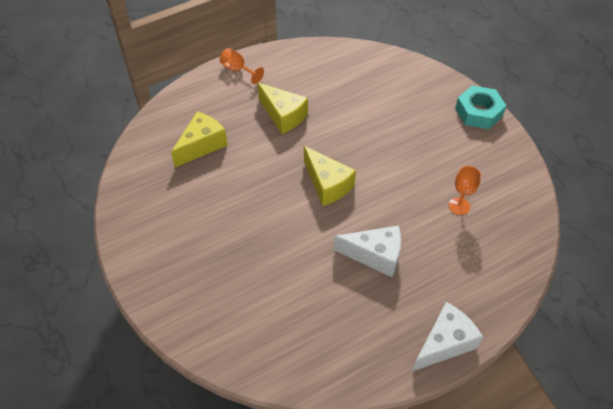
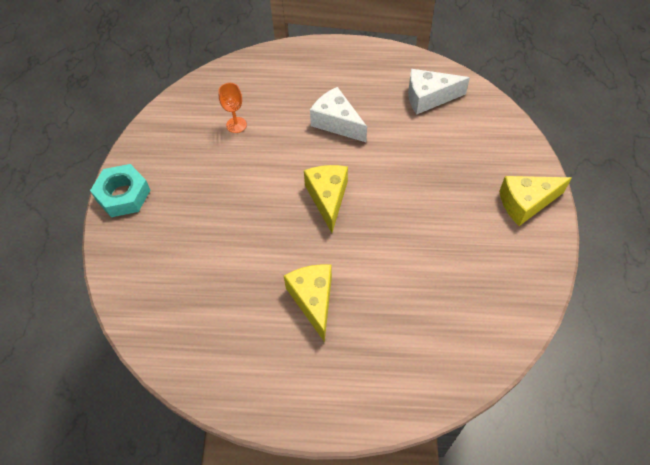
camera: 145 degrees left, 5 degrees up
(202, 145) = (425, 310): yellow cheese -> yellow cheese (526, 203)
(238, 70) = (320, 406): orange goblet -> none
(444, 343) = (338, 52): white cheese -> white cheese (429, 98)

